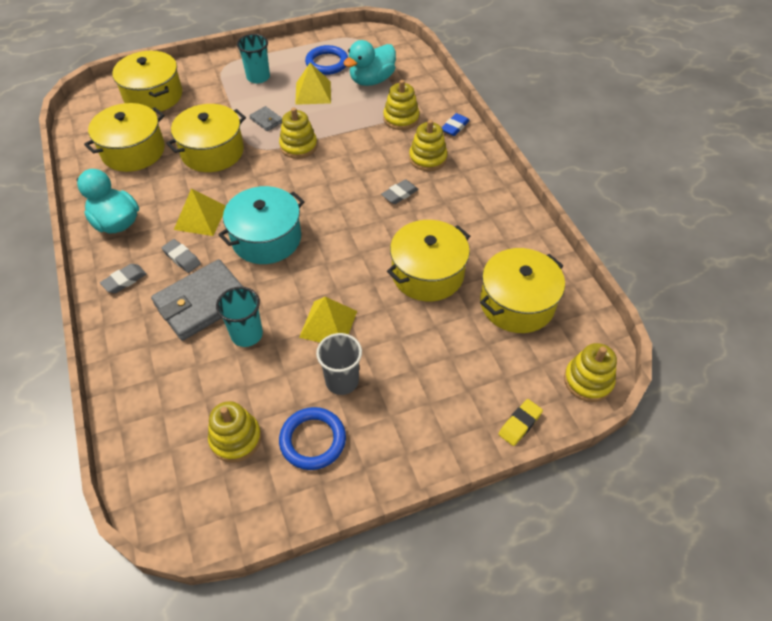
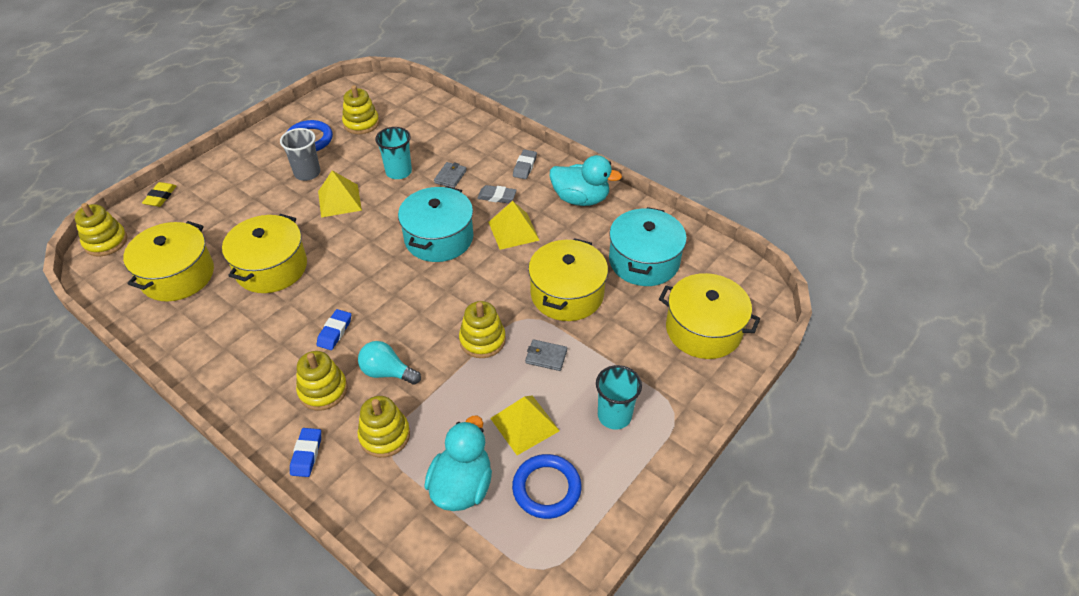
camera: 150 degrees right, 5 degrees down
(133, 151) = (644, 261): yellow pot -> turquoise pot
(202, 302) = (450, 176): grey wallet -> grey wallet, size x0.44
(377, 152) = (387, 372): none -> turquoise light bulb
(400, 194) = (335, 332): grey eraser -> blue eraser

